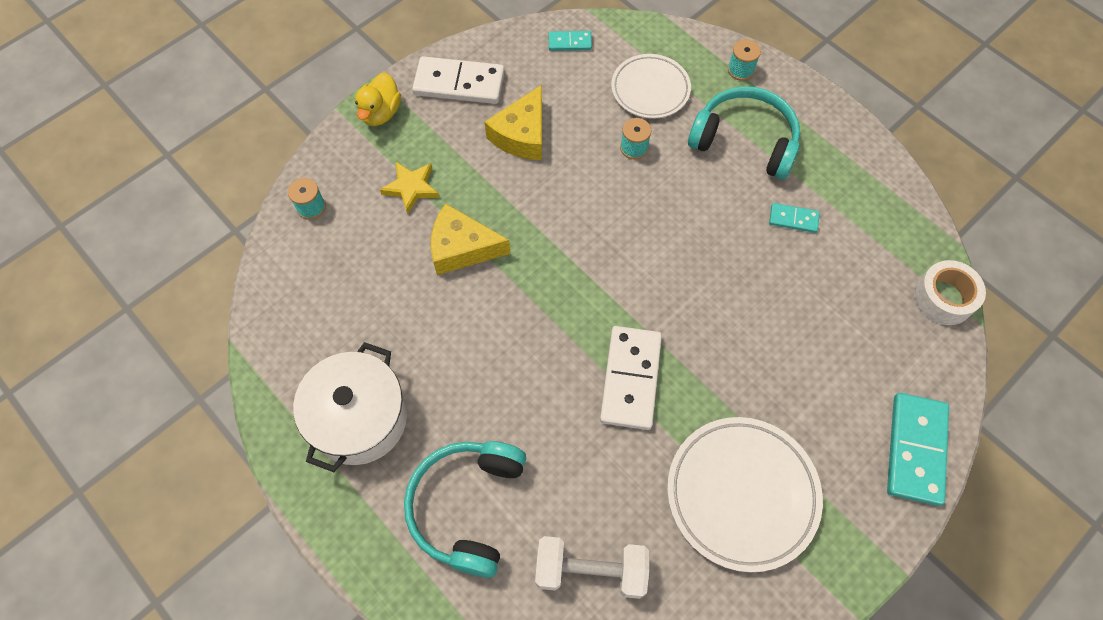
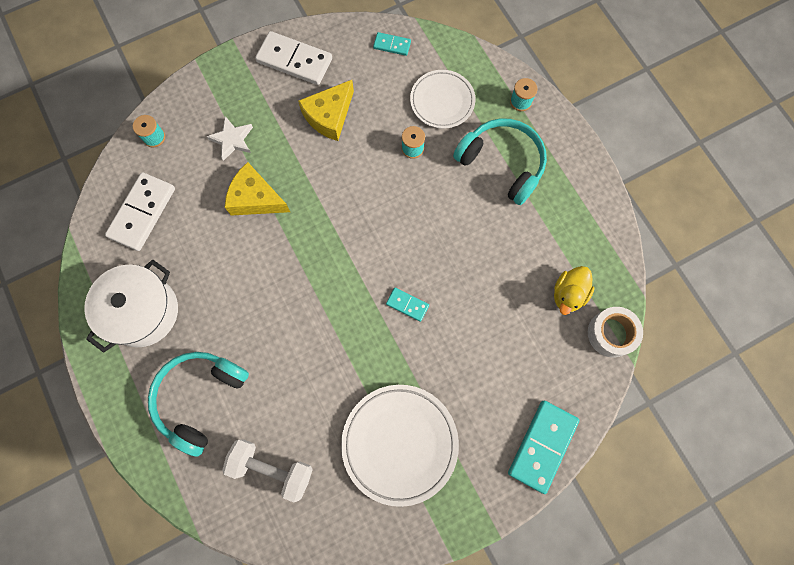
camera: 15 degrees right, 10 degrees up
(381, 113) = (227, 71): yellow duck -> yellow duck (568, 294)
(411, 188) = (232, 140): yellow star -> white star
(630, 379) = (347, 334): white domino -> white domino (142, 213)
(793, 219) = (517, 239): turquoise domino -> turquoise domino (407, 304)

